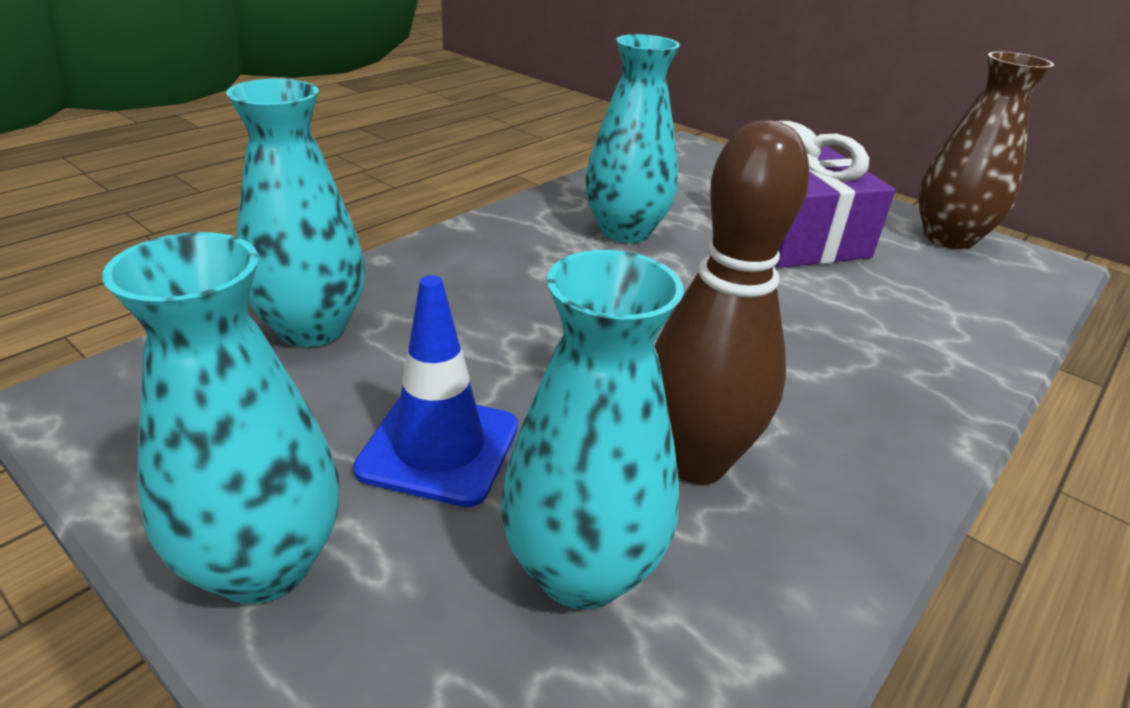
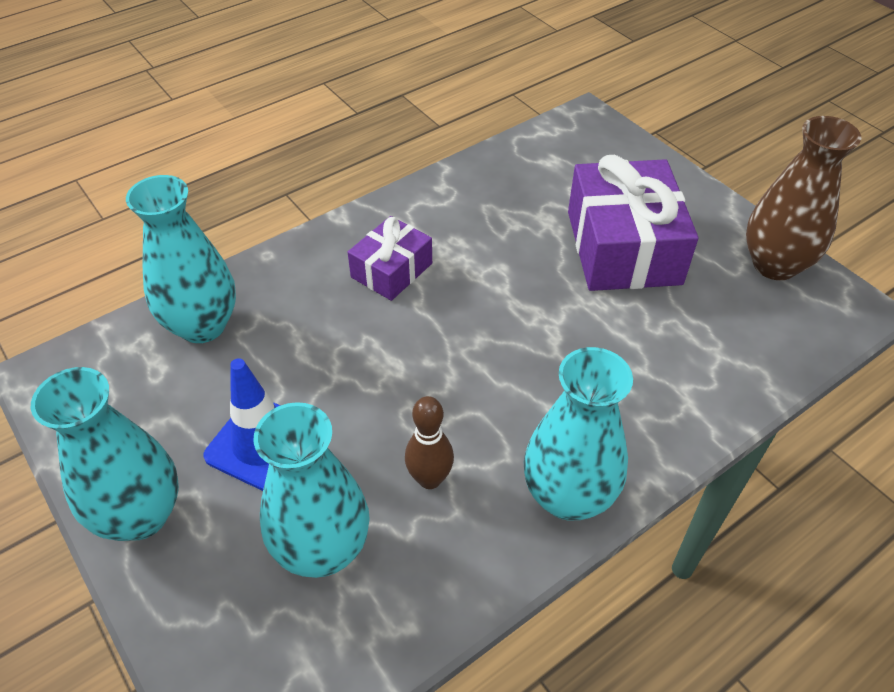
camera: 15 degrees right, 15 degrees up
(543, 263) = (391, 270): none -> purple gift
(625, 231) = (474, 236): turquoise vase -> turquoise vase (568, 496)
(695, 463) = (429, 479): brown bowling pin -> brown bowling pin, size x0.55

